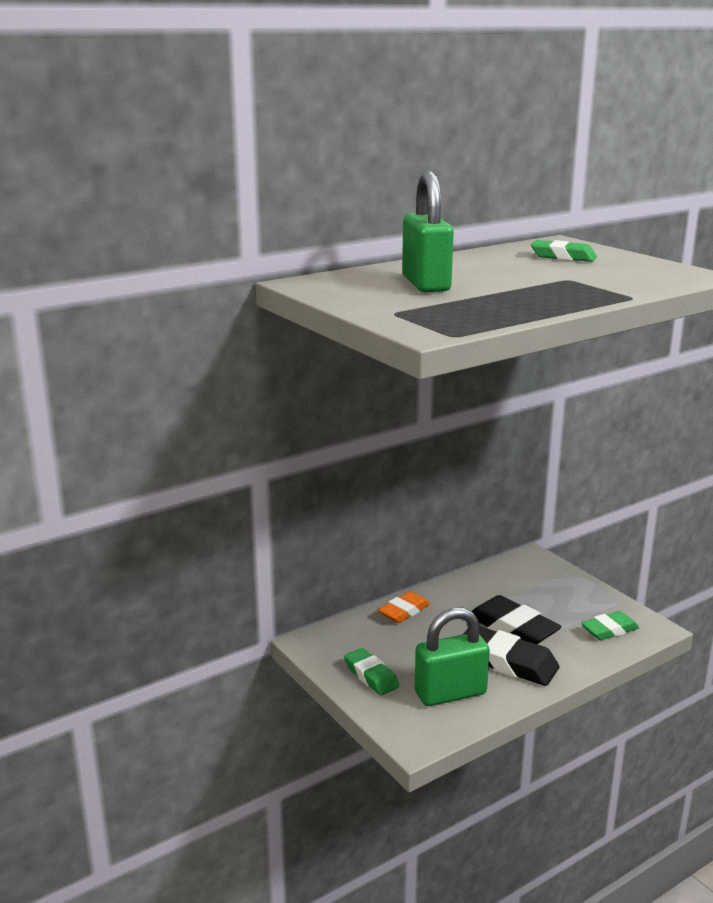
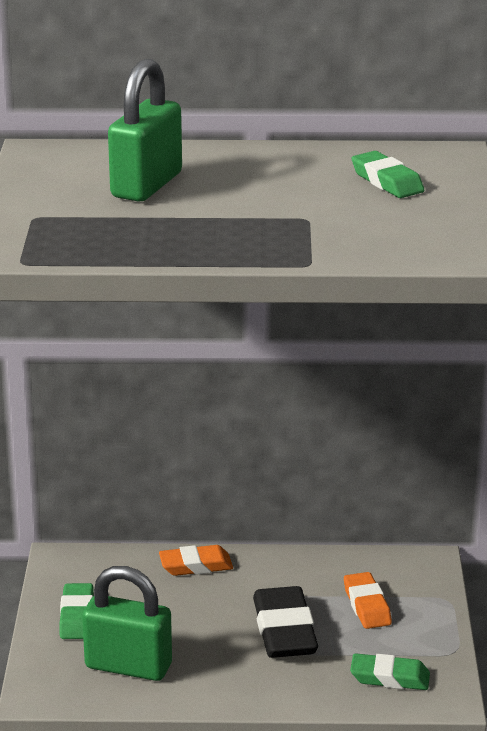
camera: 35 degrees right, 5 degrees up
(507, 662) = (228, 661): black eraser -> none
(537, 594) = (367, 606): none -> orange eraser

